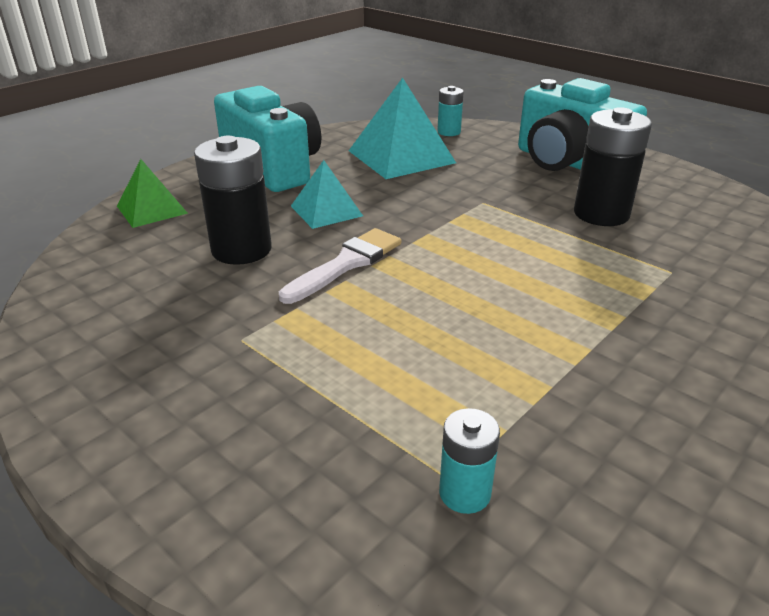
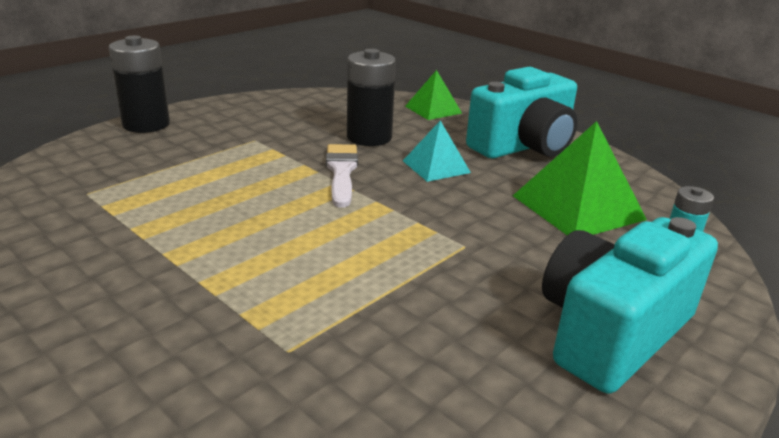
camera: 90 degrees right, 5 degrees down
(346, 264) = (341, 172): white brush -> white brush turned 135 degrees counterclockwise
(401, 156) = (578, 207): turquoise pyramid -> green pyramid
(464, 493) = (73, 195): turquoise battery -> none
(601, 214) = (440, 327): black battery -> black battery (146, 124)

